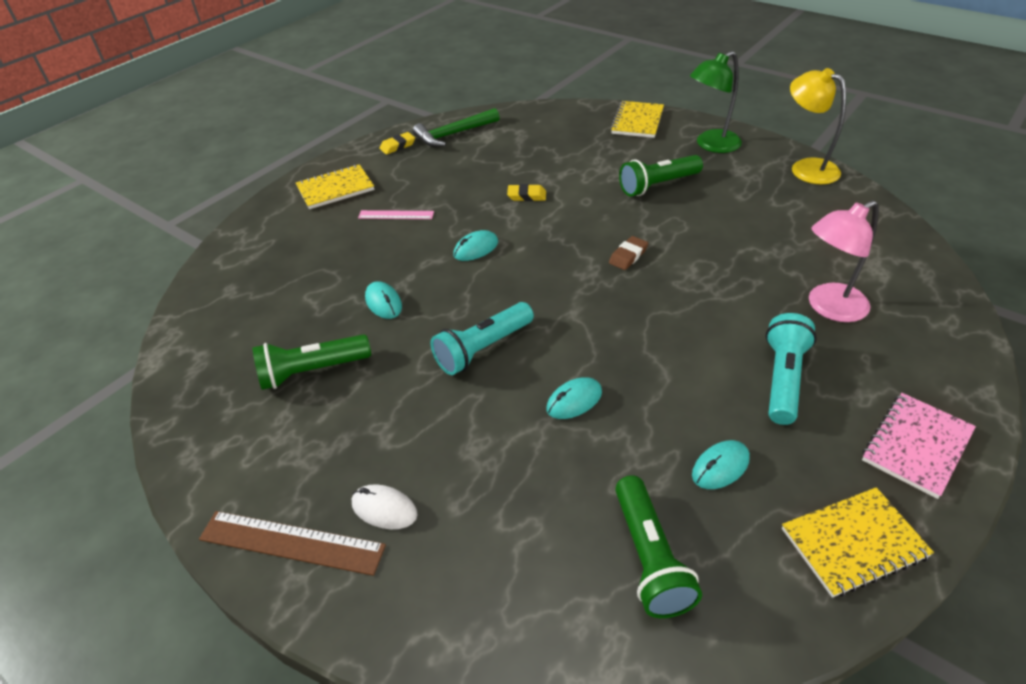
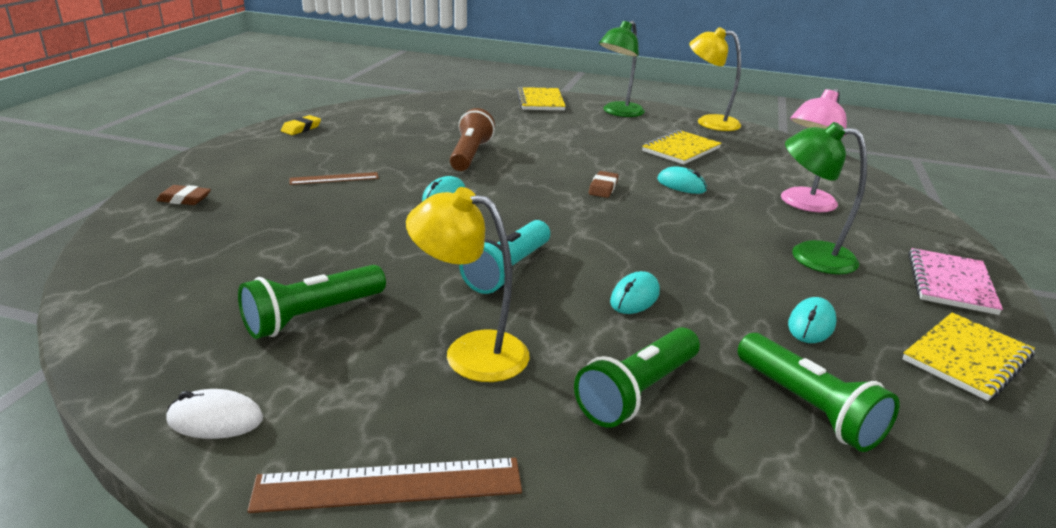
camera: 25 degrees left, 15 degrees down
(275, 227) = (184, 199): none -> brown eraser
(335, 189) = (246, 164): yellow notebook -> yellow notebook (681, 150)
(383, 303) = (366, 247): turquoise mouse -> turquoise mouse (681, 185)
(384, 509) = (491, 426): white mouse -> white mouse (215, 420)
(396, 215) = (334, 178): pink ruler -> brown ruler
(407, 432) = (470, 352): none -> yellow lamp
(454, 134) = (360, 117): green hammer -> none
(527, 196) = (470, 155): yellow eraser -> brown flashlight
(658, 185) = (592, 140): green flashlight -> green flashlight (637, 392)
(783, 379) = (809, 255): turquoise flashlight -> green lamp

